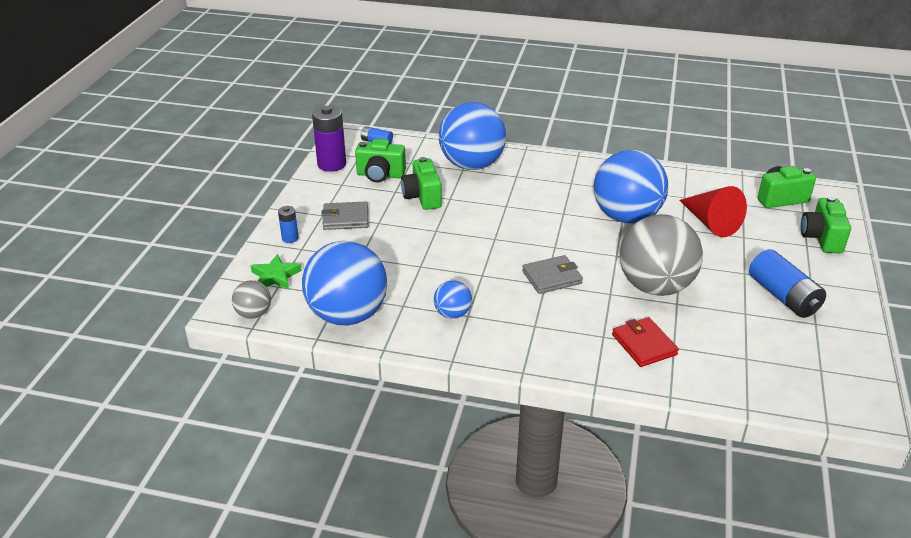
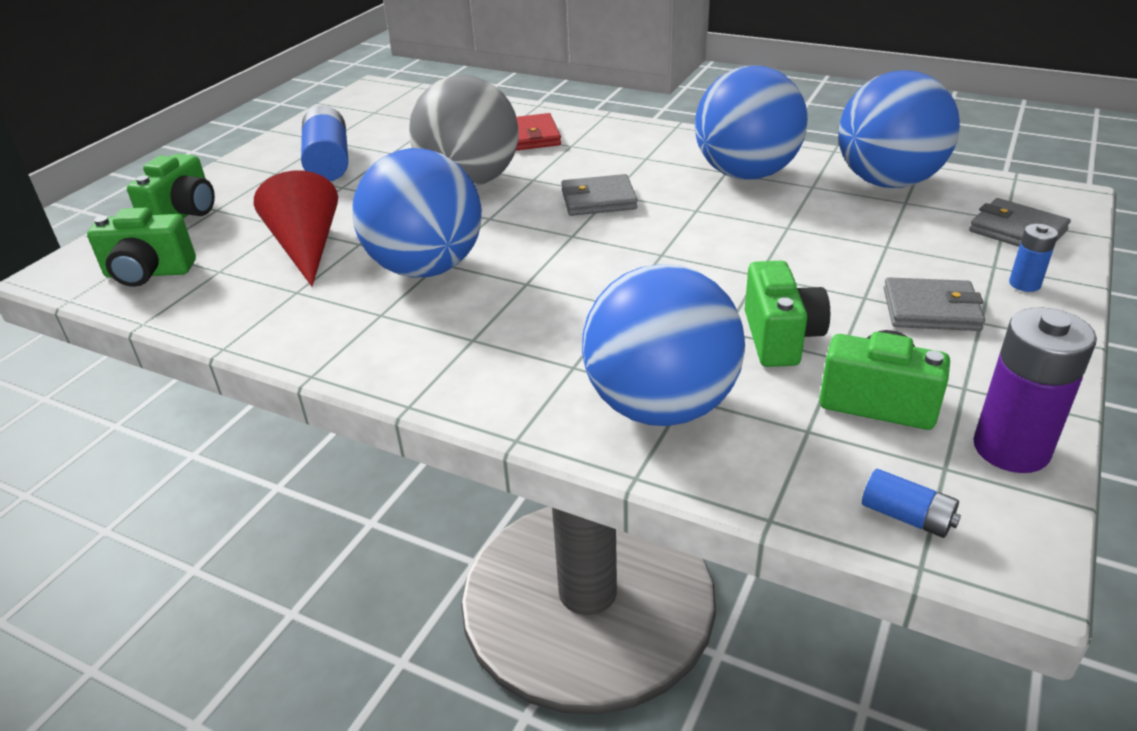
camera: 165 degrees left, 0 degrees up
(254, 314) = (1023, 191): grey ball -> none
(275, 276) = (1017, 231): green star -> grey wallet
(452, 314) = (746, 174): blue ball -> blue ball, size x2.17

